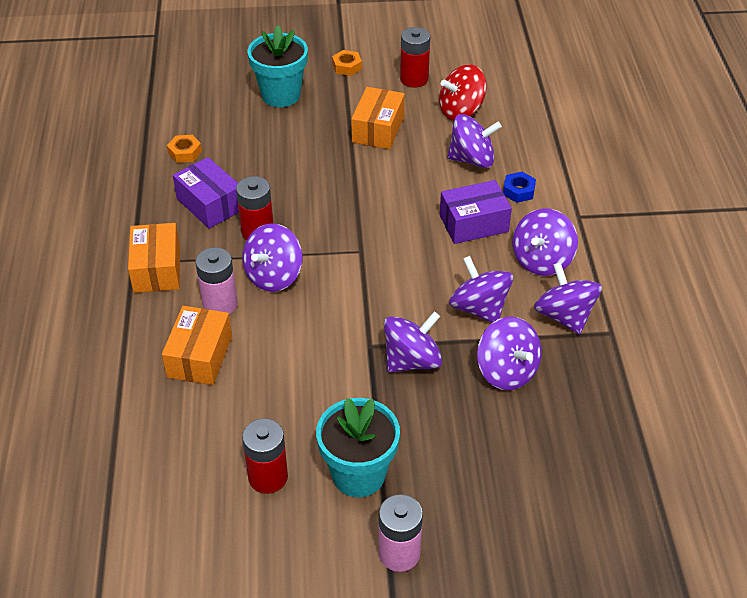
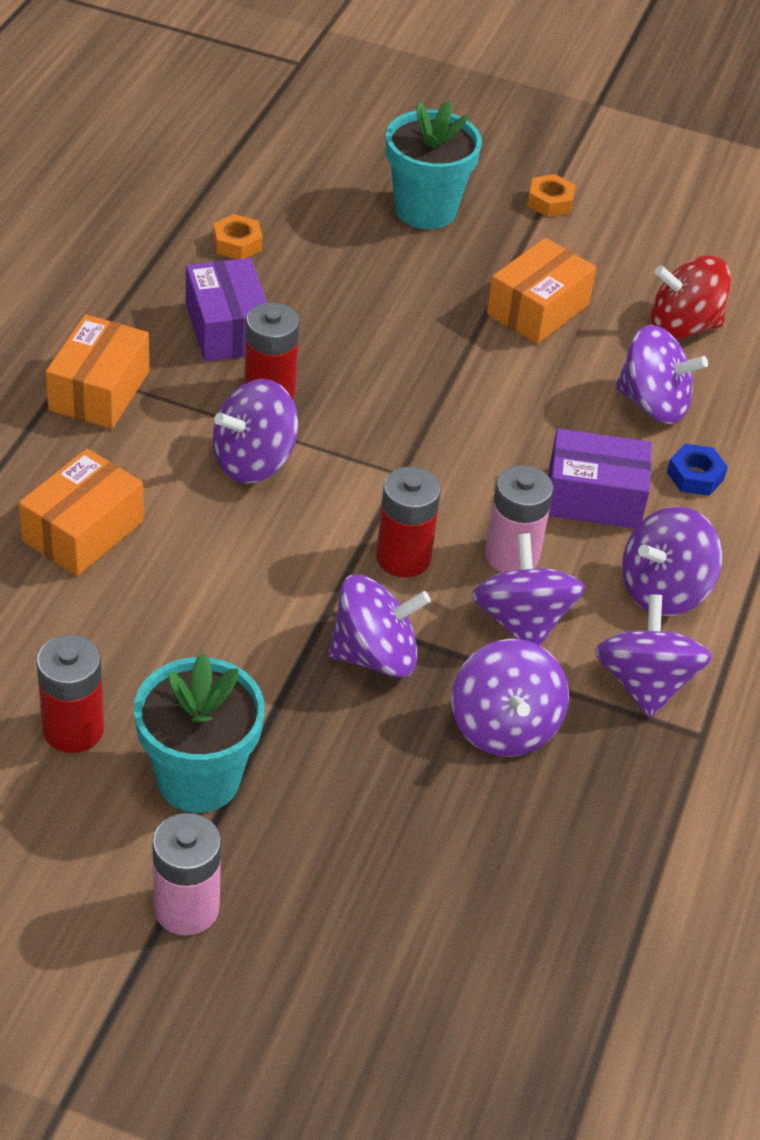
camera: 20 degrees right, 0 degrees up
(220, 304) = (155, 471): pink battery -> pink battery (512, 555)
(414, 79) = (641, 254): red battery -> red battery (403, 557)

